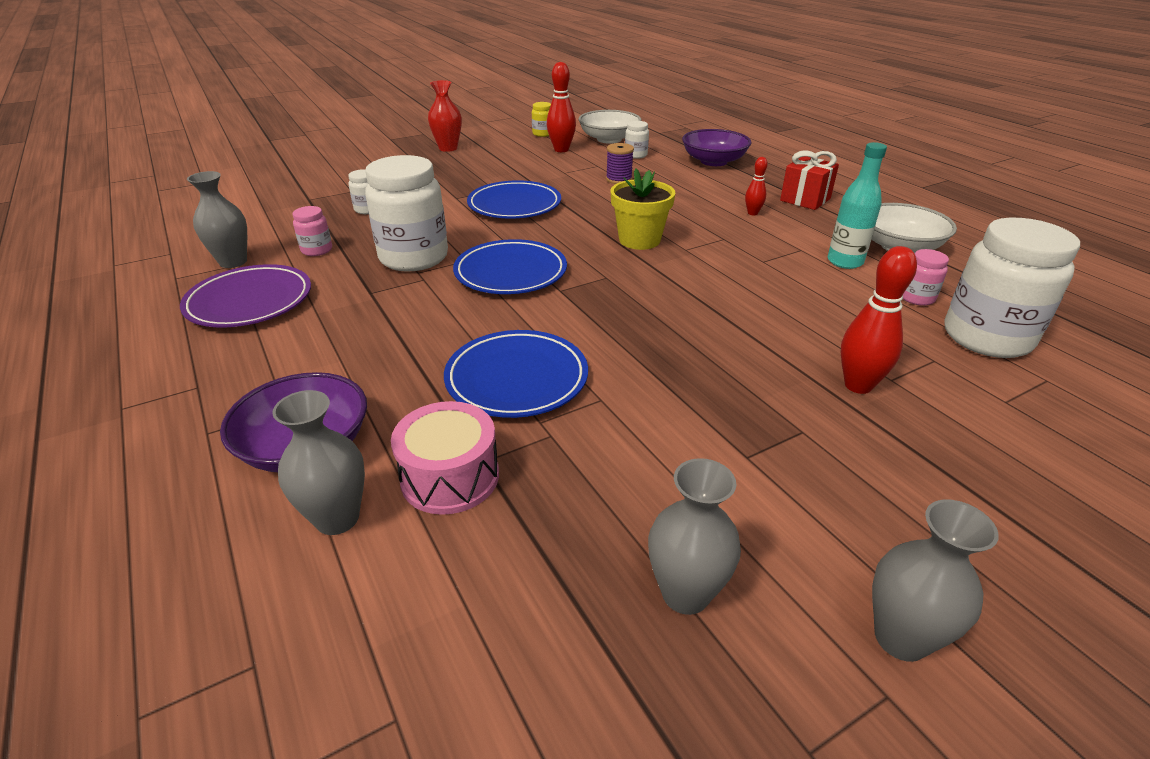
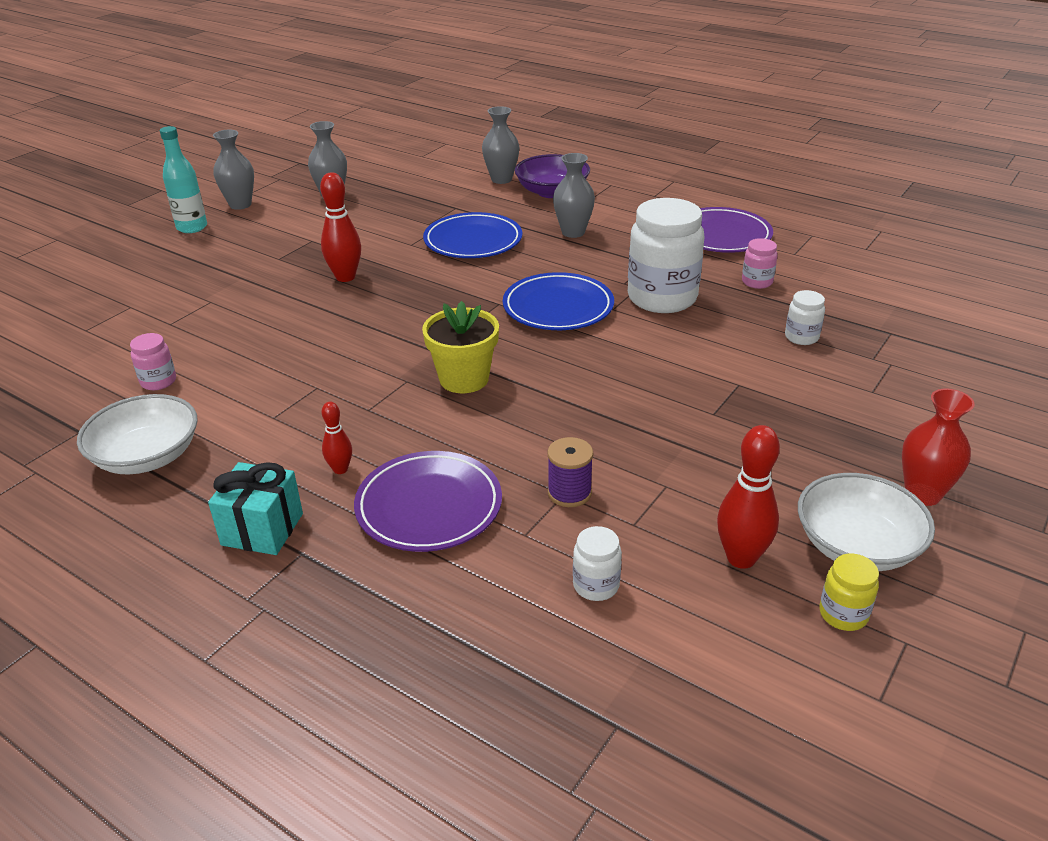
camera: 155 degrees right, 0 degrees up
(233, 262) = (800, 255): grey vase -> grey vase (573, 232)
(450, 477) = (466, 199): pink drum -> none
(514, 205) = (654, 392): blue plate -> none
(609, 139) = (695, 640): white bowl -> white bowl (857, 545)
(702, 189) = (429, 506): none -> purple plate
(713, 161) = (440, 612): purple bowl -> none
(805, 199) = (262, 529): red gift -> turquoise gift
(845, 262) = (223, 411): turquoise bottle -> turquoise bottle (192, 227)
(858, 385) = (237, 291): red bowling pin -> red bowling pin (345, 277)
(986, 337) = (112, 354): white jar -> none

